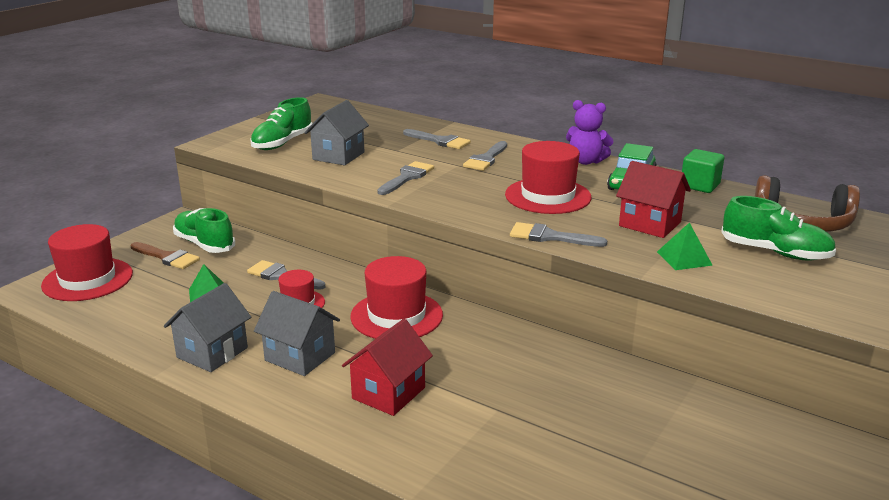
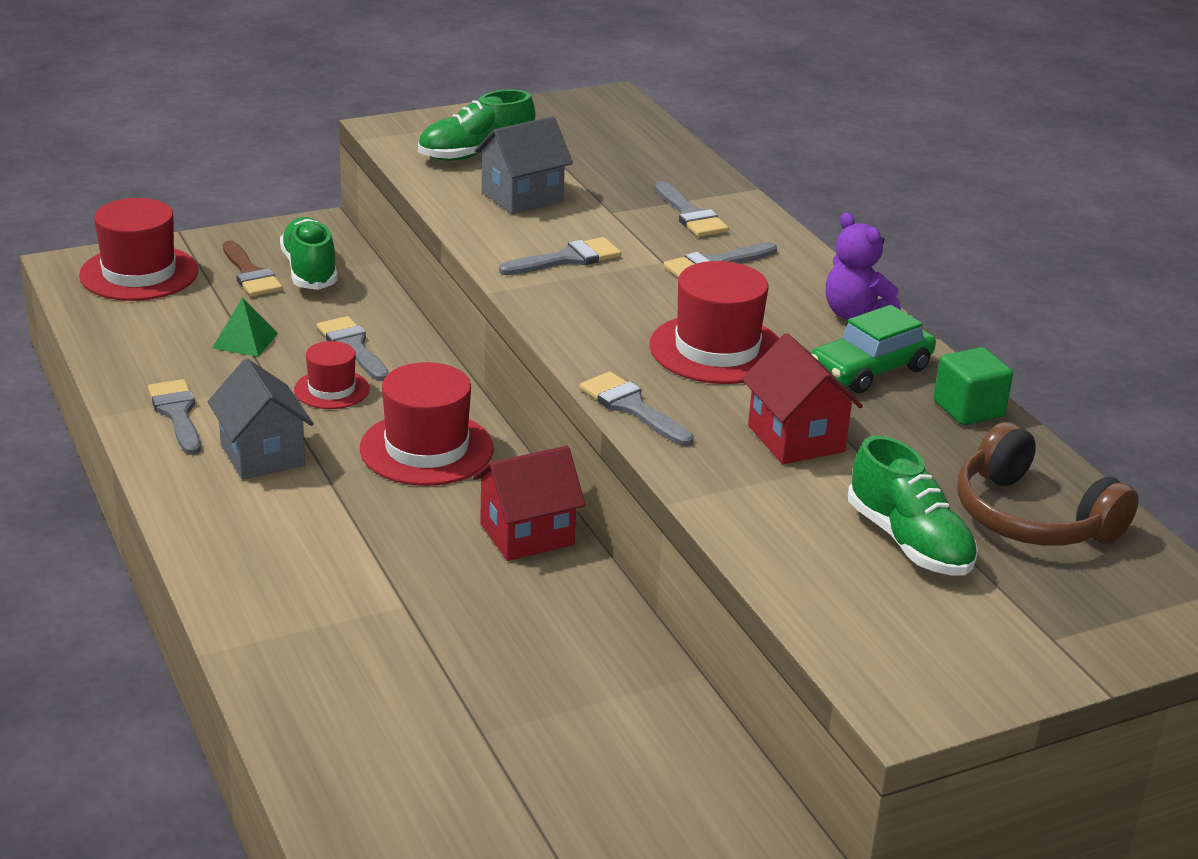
camera: 30 degrees right, 5 degrees up
(212, 353) = (177, 413): grey house -> grey brush
(388, 393) = (308, 536): red house -> red house (527, 534)
(684, 258) = (765, 501): green pyramid -> none

